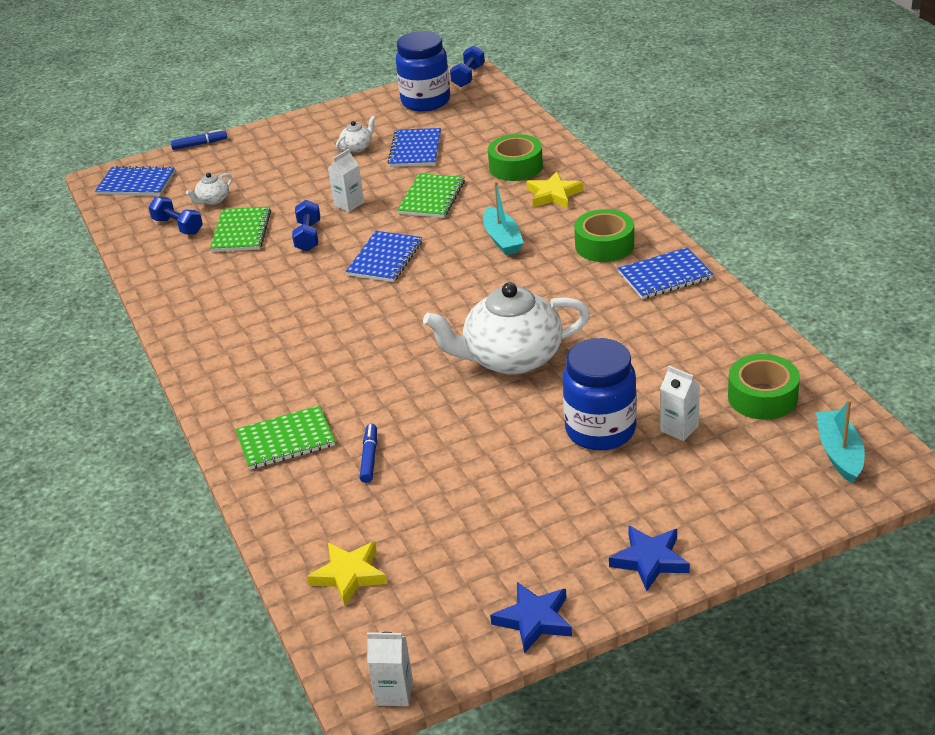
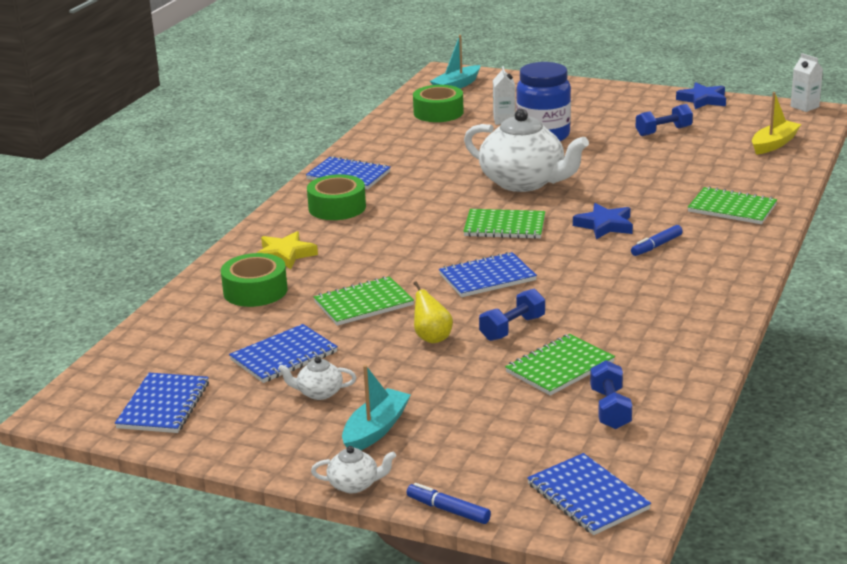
camera: 135 degrees left, 10 degrees down
(213, 200) = (538, 419): white teapot -> white teapot (354, 484)
(349, 204) = (432, 338): white carton -> yellow pear
(349, 575) = (774, 144): yellow star -> yellow boat
(369, 458) = (691, 179): blue marker -> blue marker (656, 246)
(425, 101) = (163, 405): blue jar -> blue notebook
(447, 305) = (504, 226): none -> green notebook
(468, 76) = (68, 409): blue dumbbell -> blue dumbbell (663, 131)
(502, 239) = (385, 245): turquoise boat -> turquoise boat (376, 430)
(650, 560) = (615, 94): blue star -> blue star (605, 225)

